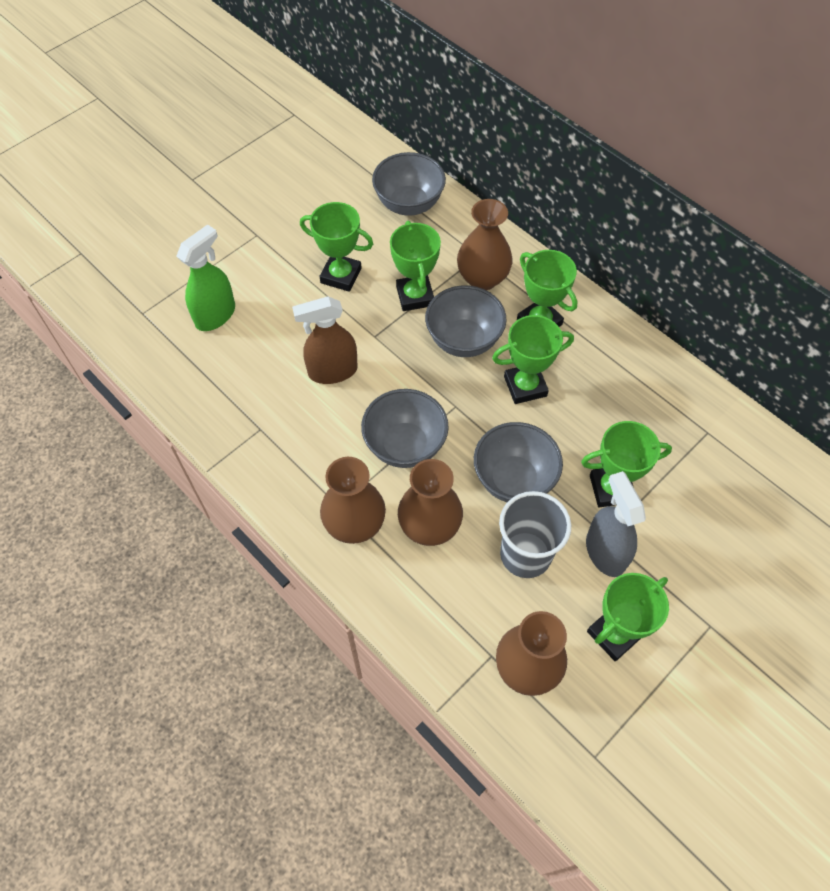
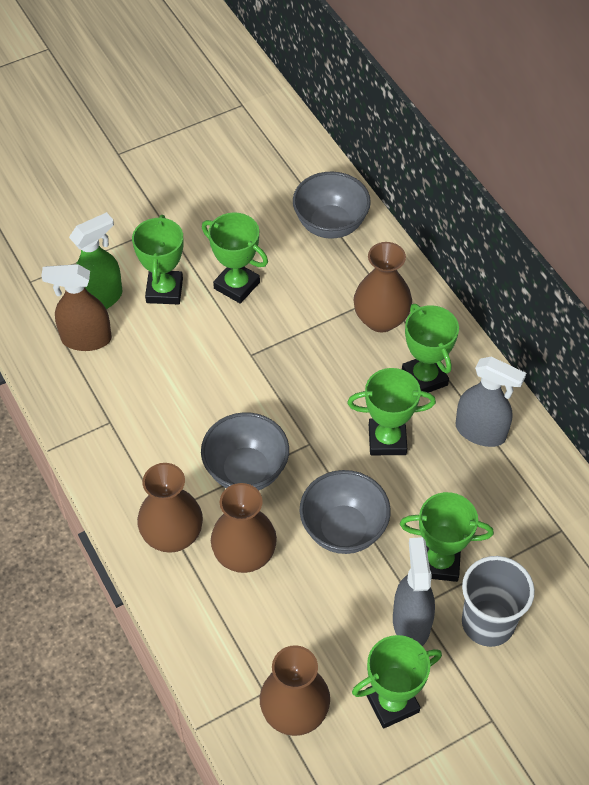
camera: 15 degrees right, 5 degrees down
(332, 371) = (198, 381): brown spray bottle -> brown spray bottle (86, 339)
(415, 296) = (305, 322): green trophy -> green trophy (164, 290)
(463, 340) = (340, 379): grey bowl -> none
(525, 554) = (330, 605): grey cup -> grey cup (488, 623)
(606, 360) = (481, 432): none -> grey spray bottle

